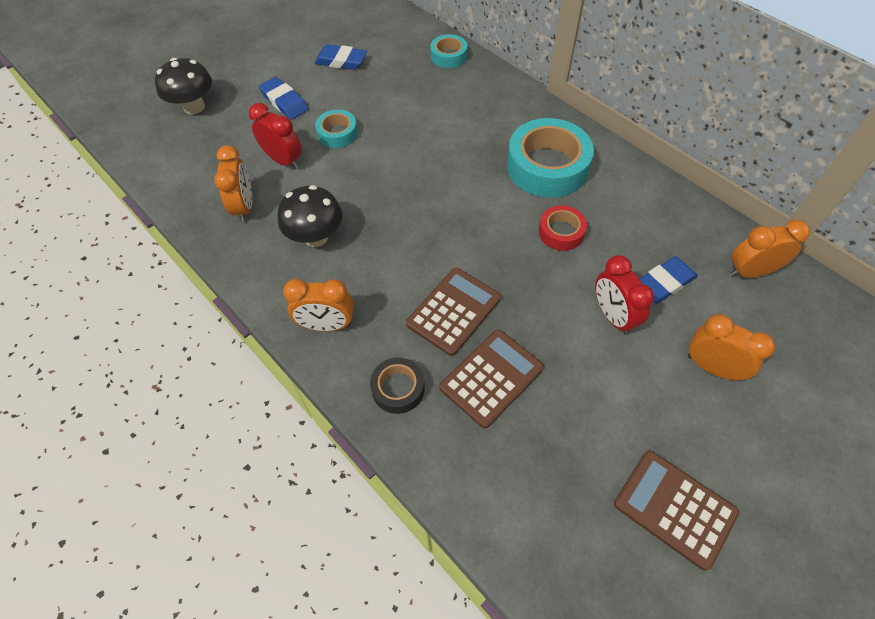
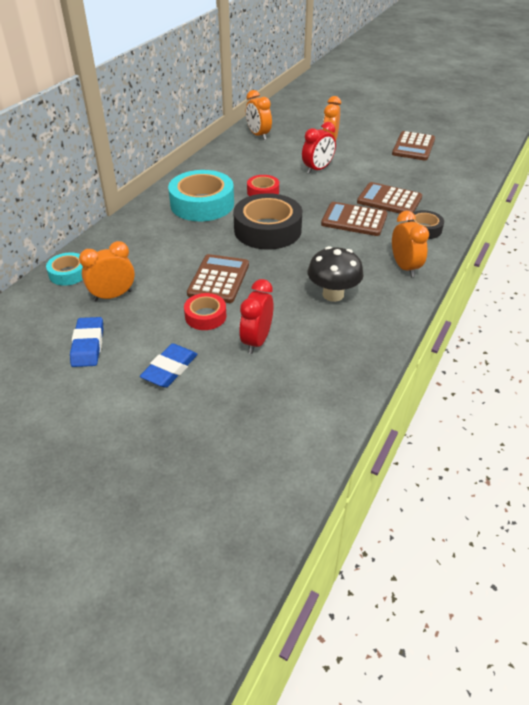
camera: 110 degrees left, 15 degrees down
(194, 107) = (202, 448): black mushroom -> none
(244, 207) = (327, 347): orange clock -> orange clock (113, 296)
(337, 133) = (205, 316): turquoise tape -> red tape
(389, 153) = (219, 279): none -> brown calculator
(465, 214) = (267, 230): none -> black tape
(664, 283) = (282, 157): blue eraser -> none

